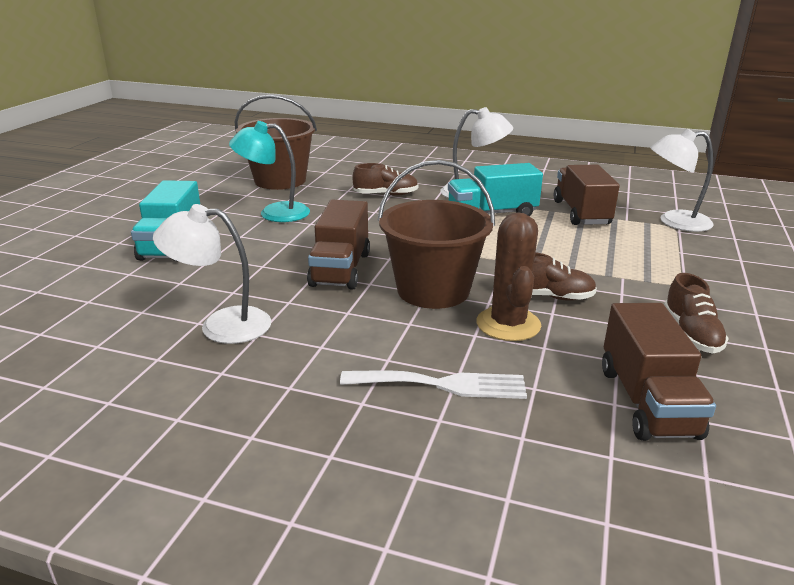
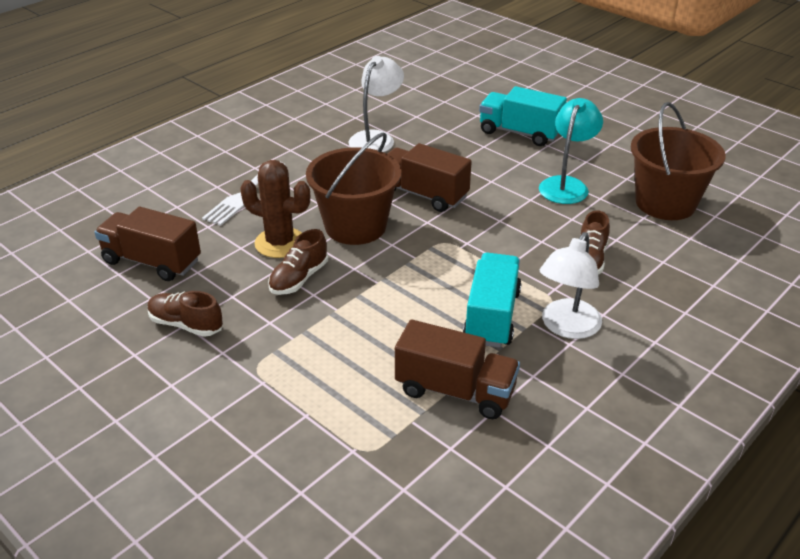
camera: 115 degrees right, 10 degrees up
(674, 222) = (379, 464): white lamp -> none

